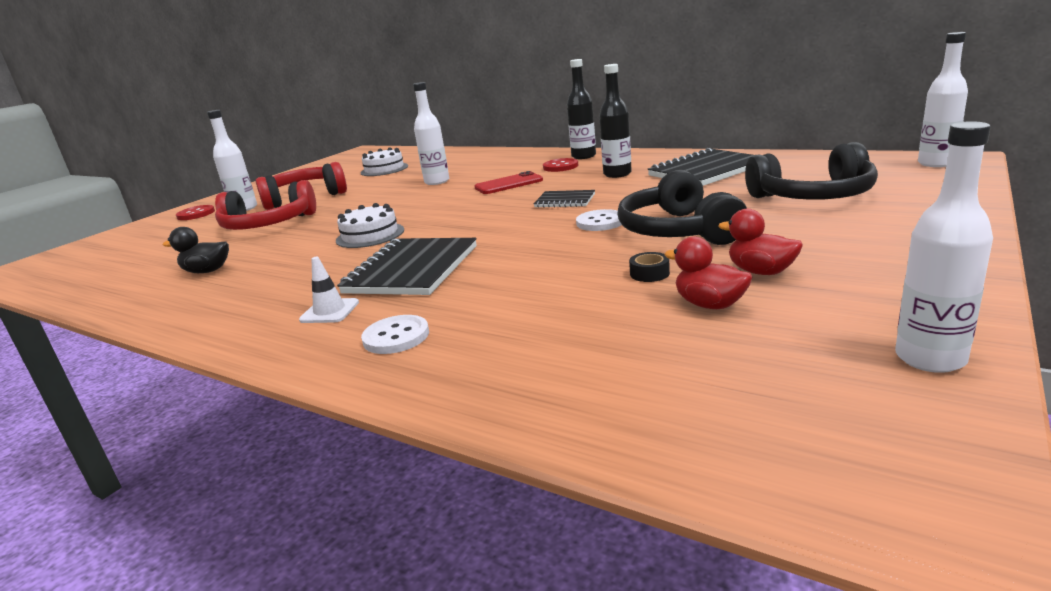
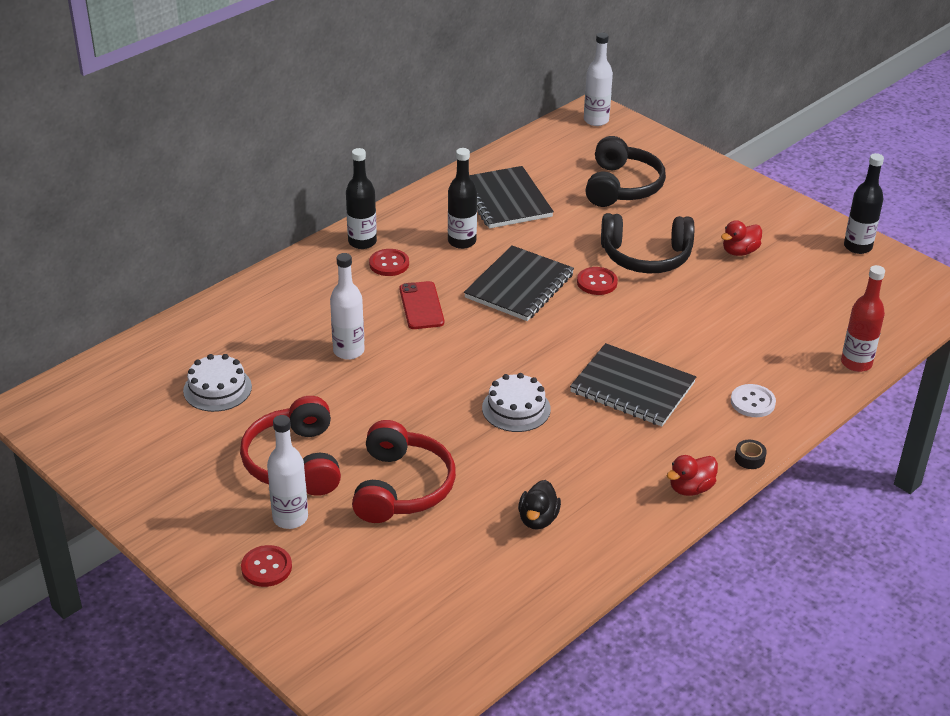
camera: 80 degrees left, 15 degrees up
(329, 311) = (692, 433): white traffic cone -> none
(527, 408) = (856, 363): none -> red bottle
(565, 201) = (519, 286): black notebook -> black notebook, size x1.85
(600, 222) = (597, 282): white button -> red button
(649, 273) = (716, 288): black tape -> black tape (749, 458)
(710, 304) = (773, 281): red duck -> red duck (690, 488)
(930, 358) = (857, 247): white bottle -> black bottle

